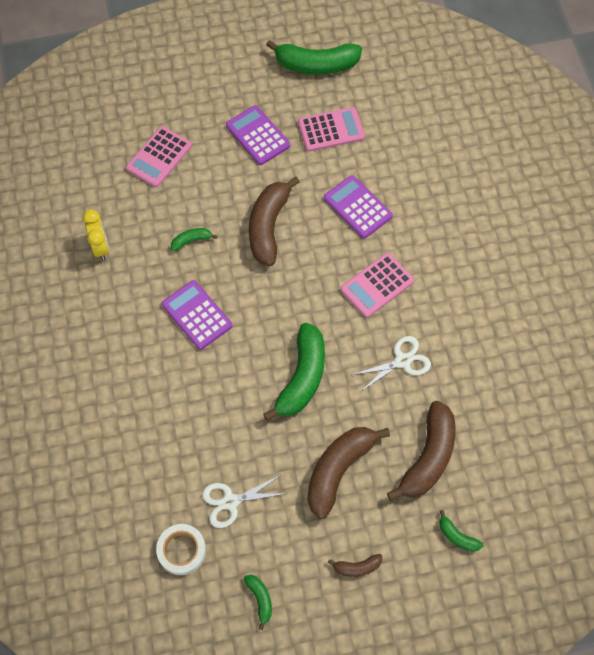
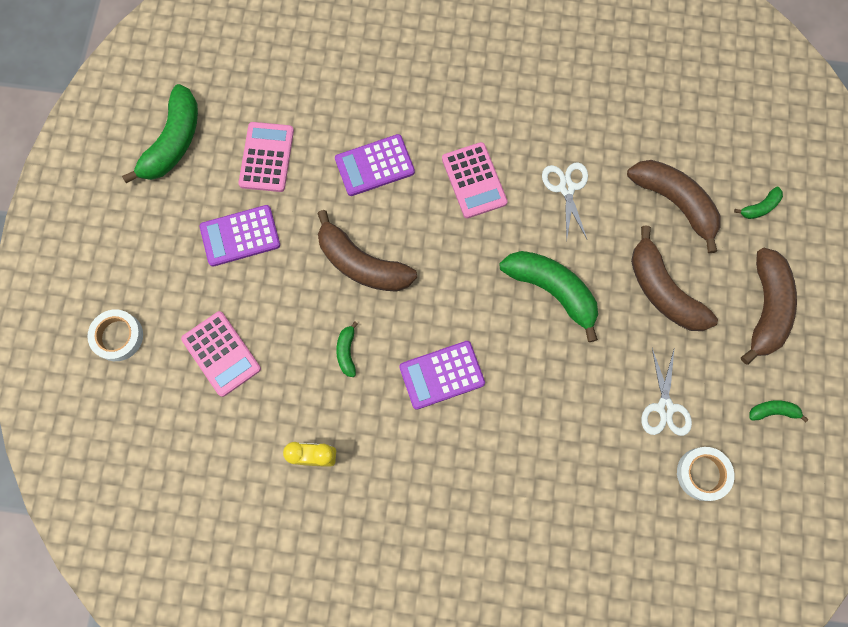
camera: 70 degrees left, 10 degrees up
(148, 88) = (118, 336): none -> white tape
(357, 567) = (765, 308): brown banana -> brown banana, size x2.18

